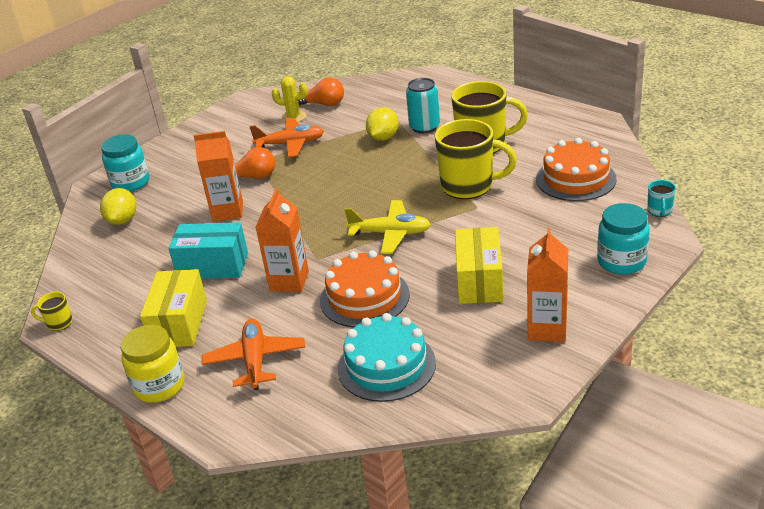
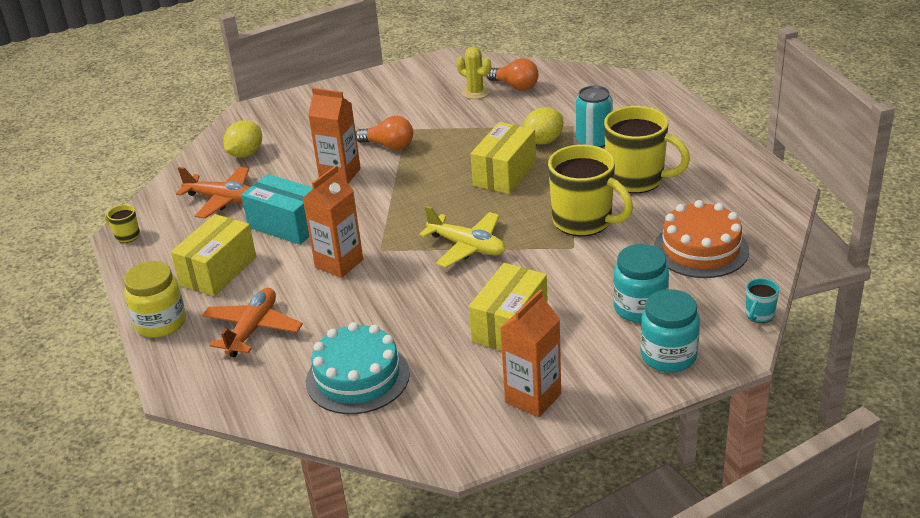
camera: 25 degrees right, 0 degrees up
(130, 183) = (279, 118): turquoise jar -> turquoise jar (640, 308)
(290, 144) = (449, 121): orange plane -> orange plane (222, 199)
(364, 297) = (391, 303): orange cake -> none
(373, 170) = (505, 173): none -> yellow box

